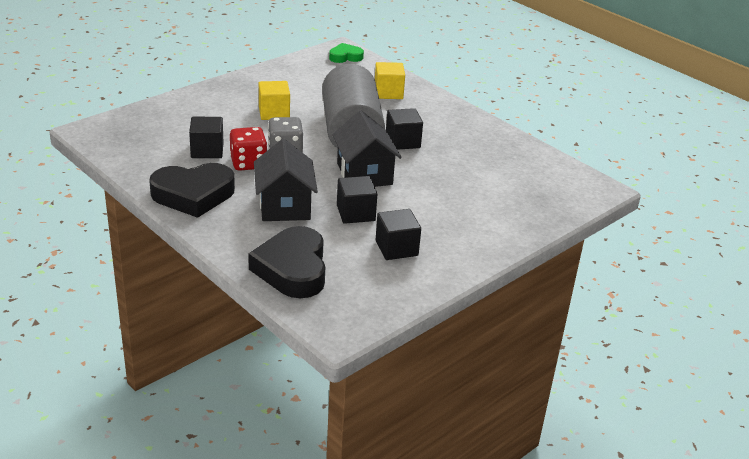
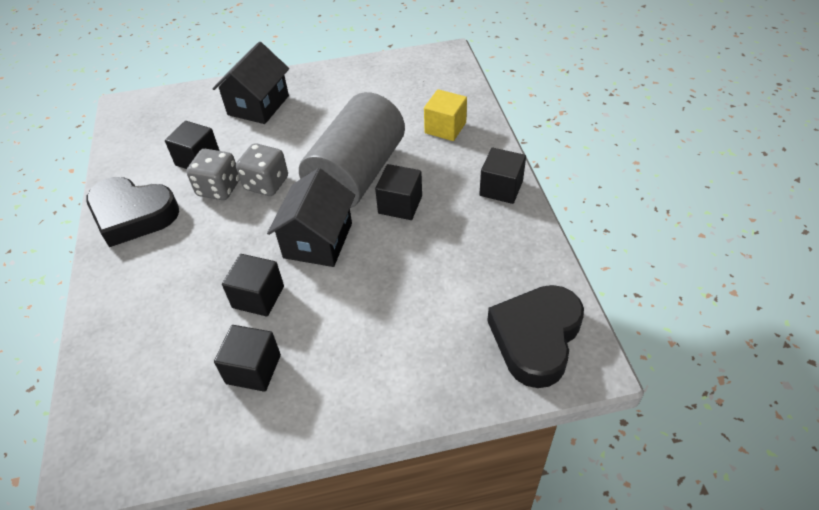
camera: 35 degrees right, 15 degrees up
(248, 163) = (219, 188): red dice -> grey dice
(274, 113) = (303, 126): yellow cube -> none
(284, 206) = (199, 259): black house -> black house (258, 105)
(292, 269) = (125, 356): black heart -> black heart (536, 338)
(345, 57) = (441, 67): green heart -> none
(463, 118) = (501, 188): none -> black cube

